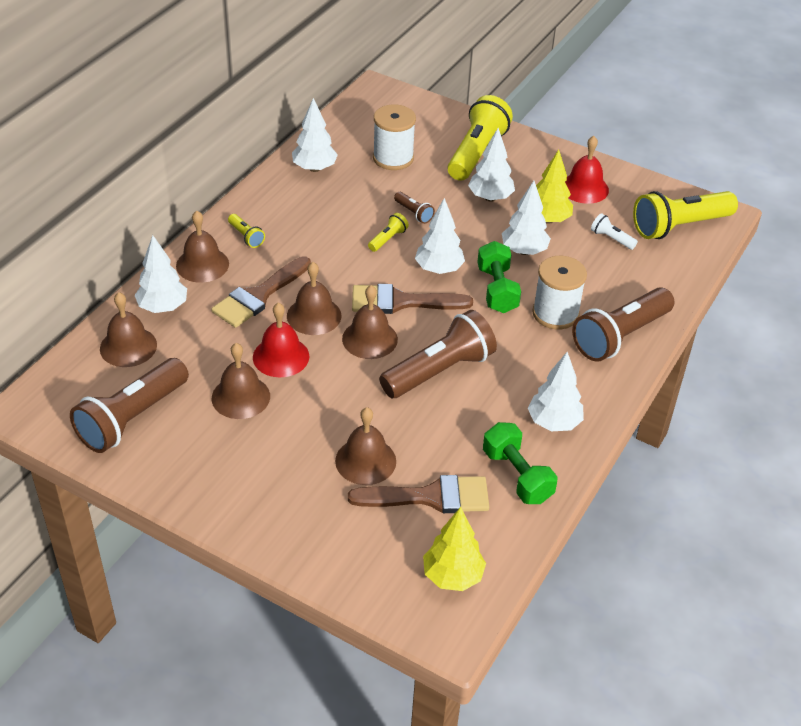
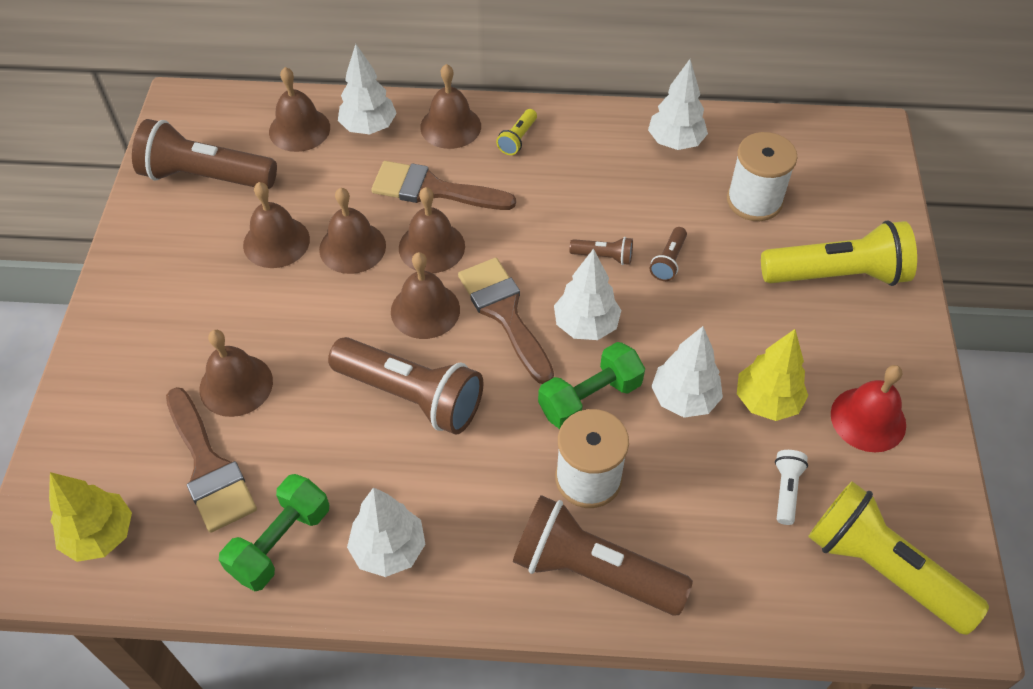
camera: 65 degrees right, 10 degrees up
(281, 356) = (352, 247): red bell -> brown bell
(388, 239) = (603, 256): yellow flashlight -> brown flashlight
(490, 198) = (760, 324): white tree -> none

